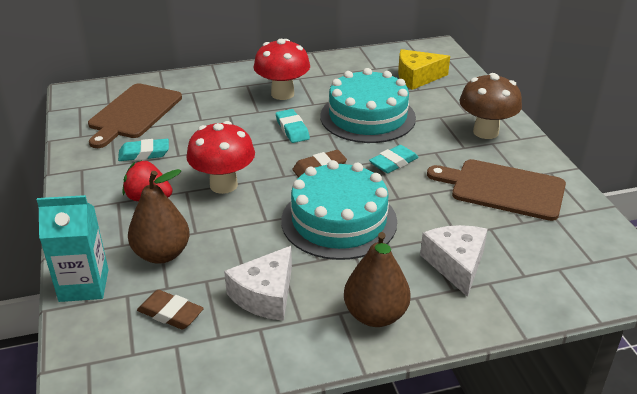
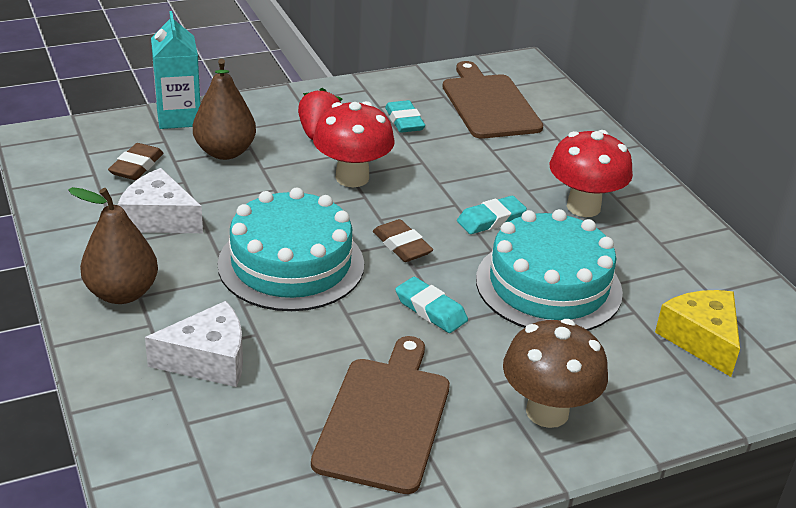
camera: 80 degrees right, 0 degrees up
(134, 113) = (489, 104): brown cutting board -> brown cutting board turned 60 degrees clockwise

